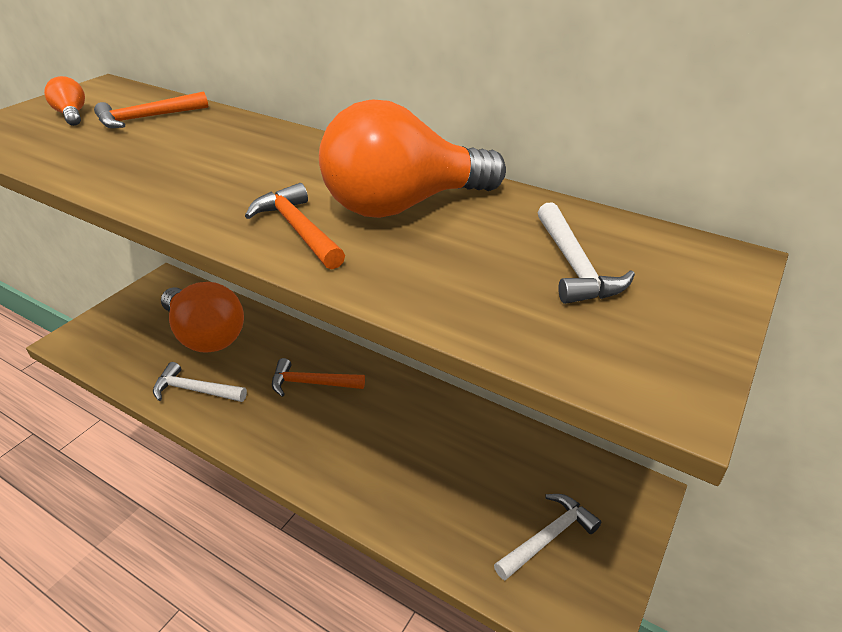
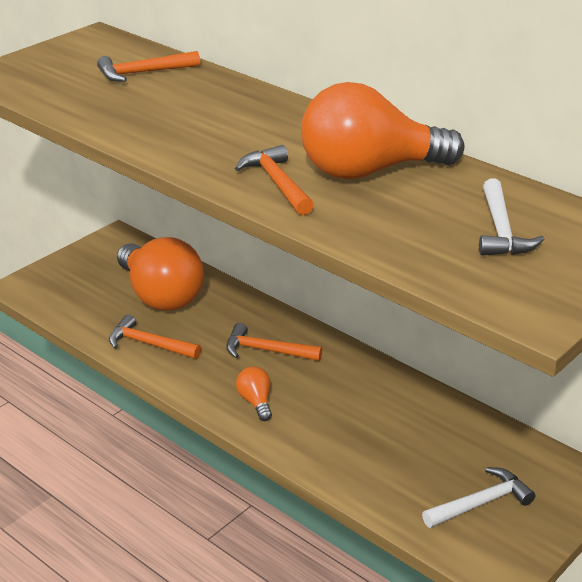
camera: 10 degrees right, 5 degrees down
(72, 115) = (74, 65): orange light bulb -> orange light bulb (256, 402)
(195, 390) = (148, 344): white hammer -> orange hammer

